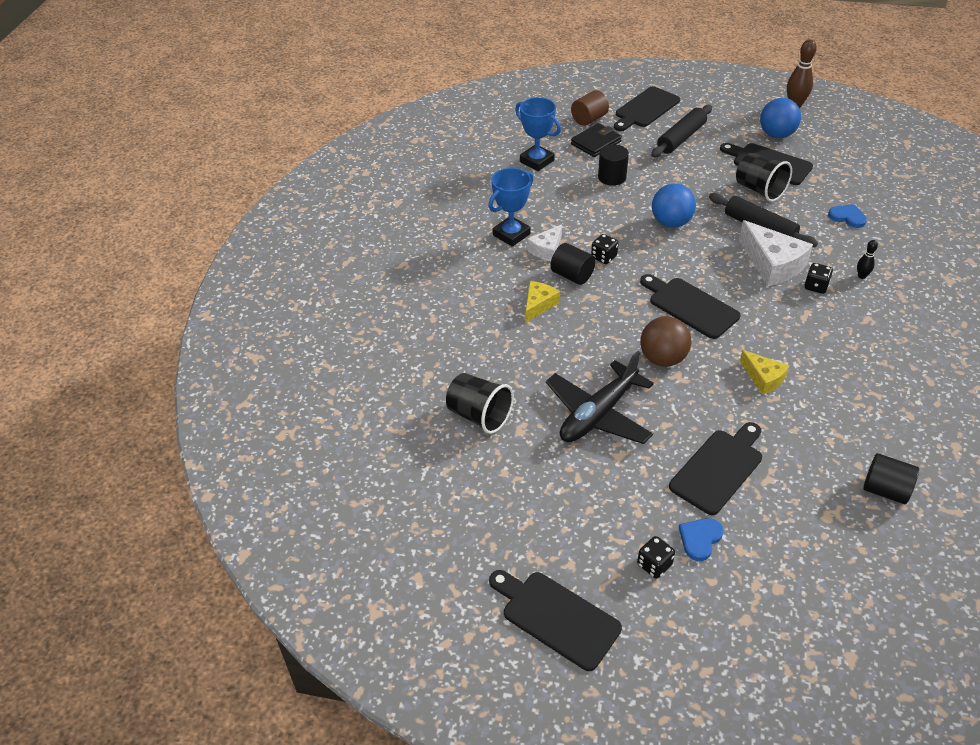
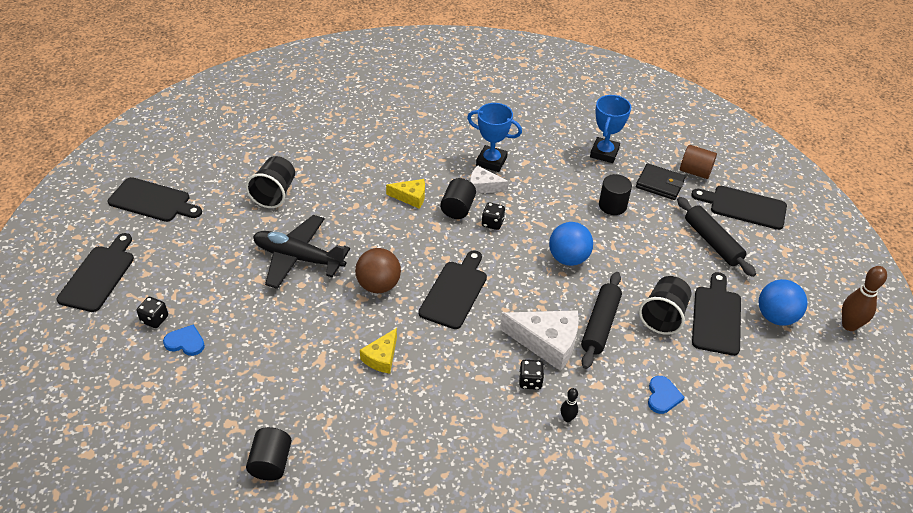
camera: 65 degrees right, 0 degrees up
(681, 138) = (712, 242): black rolling pin -> black rolling pin turned 45 degrees clockwise
(719, 469) = (262, 342): black cutting board -> black cutting board (152, 201)
(772, 264) = (547, 342): white cheese -> white cheese turned 105 degrees counterclockwise

